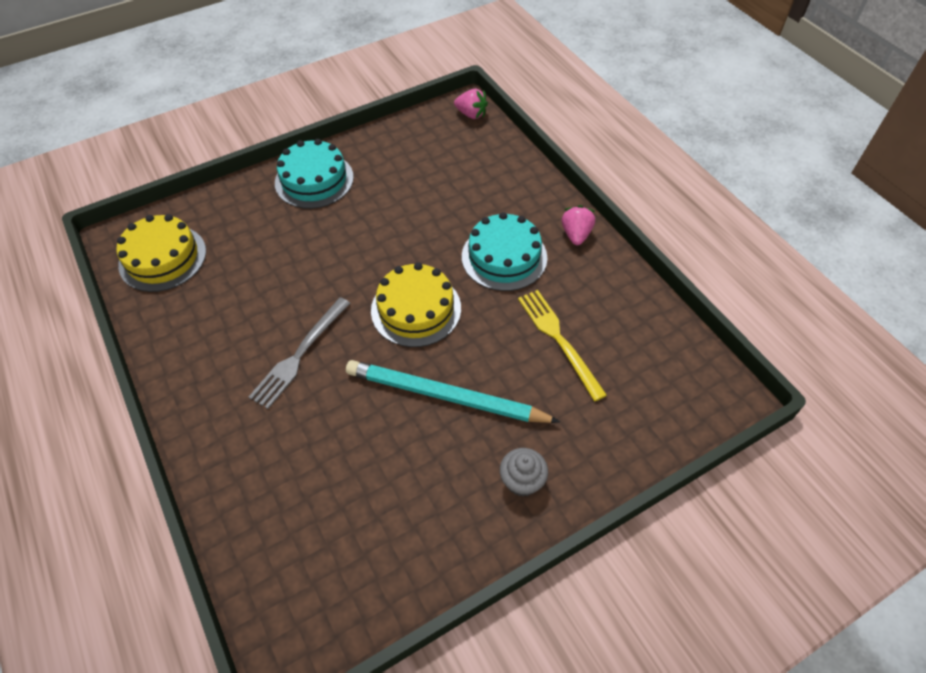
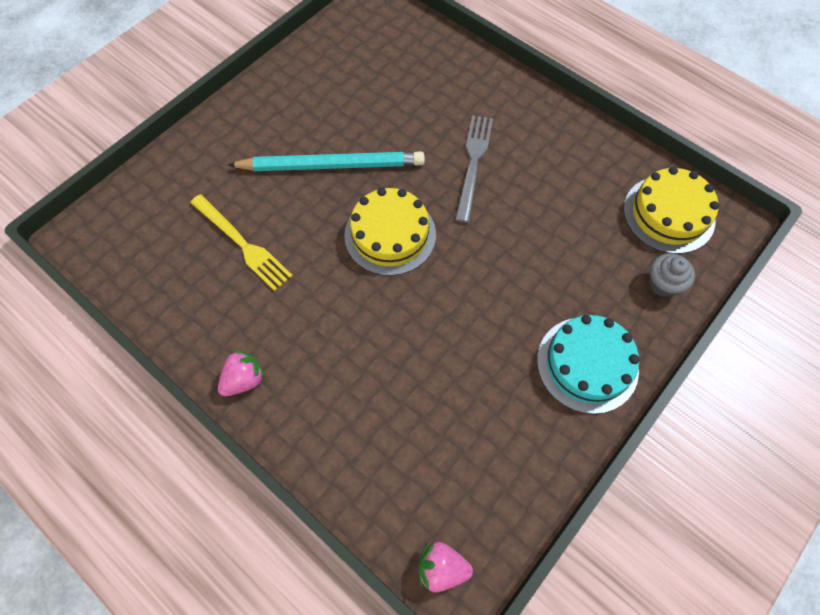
camera: 160 degrees right, 10 degrees up
(504, 257) = (320, 322): turquoise cake -> none
(522, 481) = (251, 122): grey cupcake -> grey cupcake (663, 284)
(576, 234) = (244, 379): pink strawberry -> pink strawberry turned 120 degrees counterclockwise

